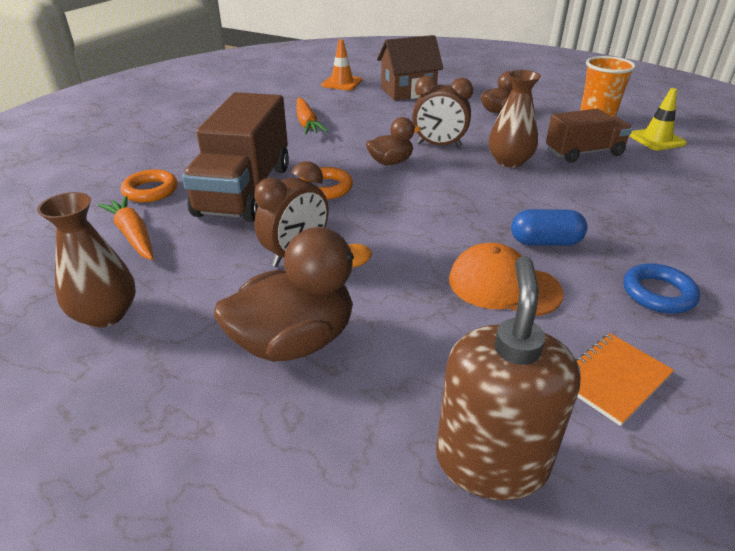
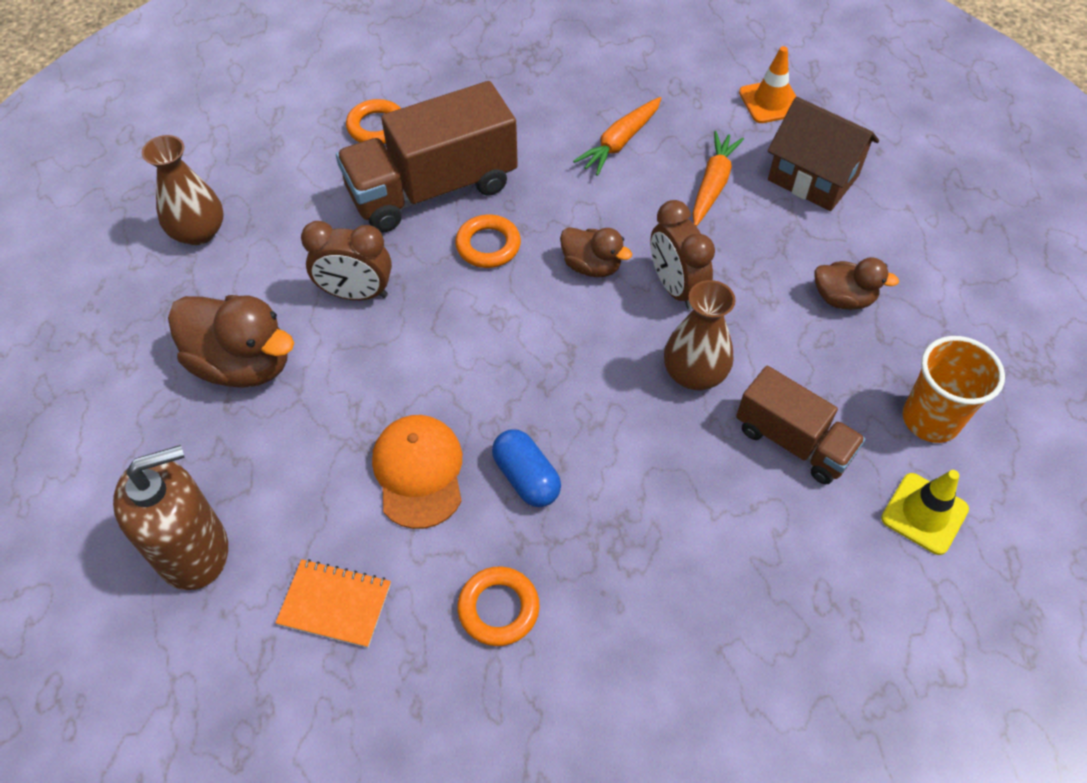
camera: 55 degrees right, 20 degrees up
(133, 235) = (302, 169): orange carrot -> orange carrot (712, 184)
(658, 293) = (498, 608): blue ring -> orange ring

